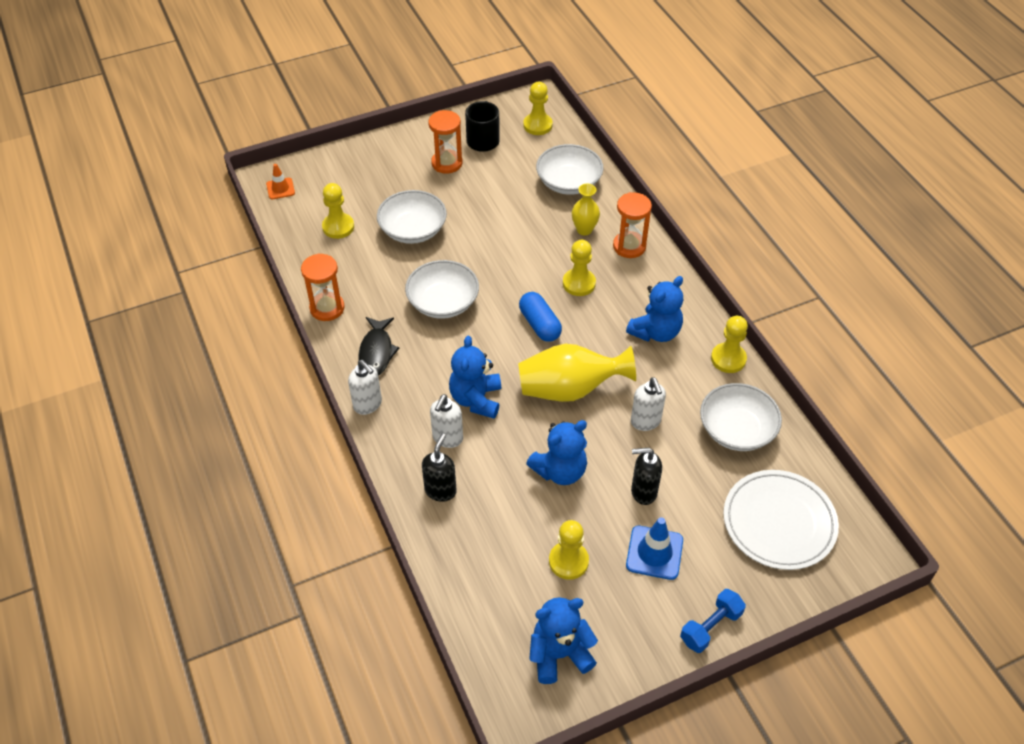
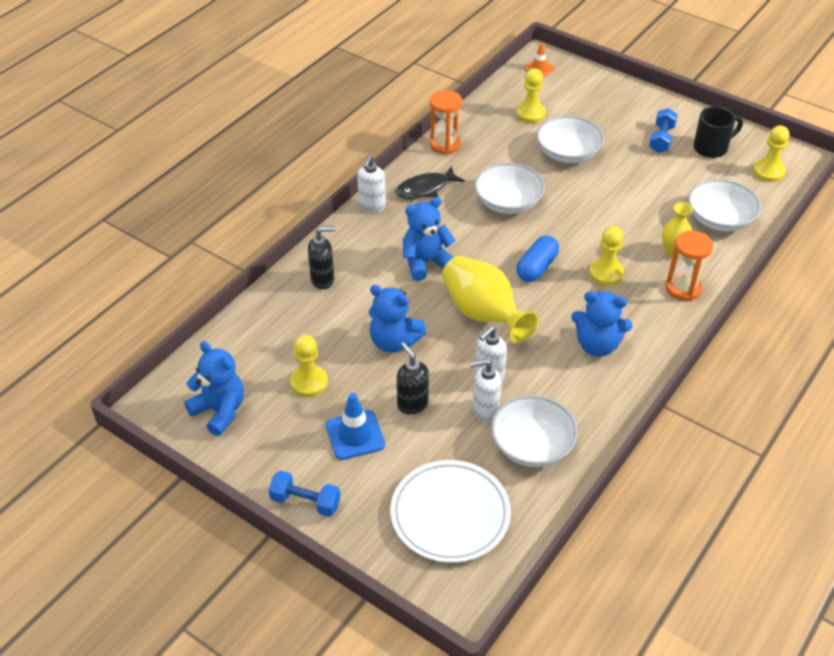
camera: 60 degrees right, 5 degrees down
(447, 163) = (661, 139): orange hourglass -> blue dumbbell
(447, 438) = (374, 263): white soap dispenser -> white soap dispenser (485, 410)
(728, 359) = (611, 409): yellow pawn -> none

